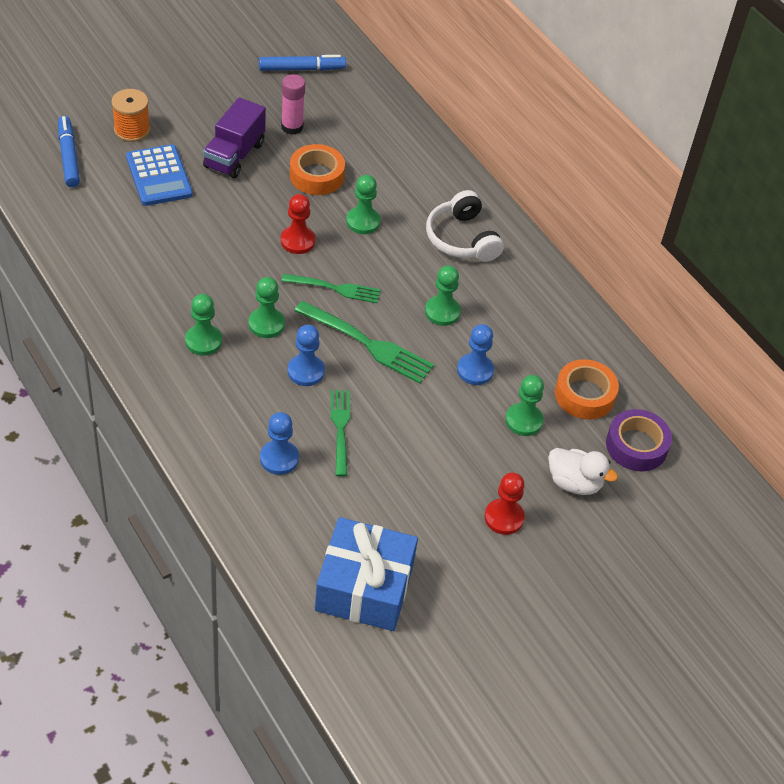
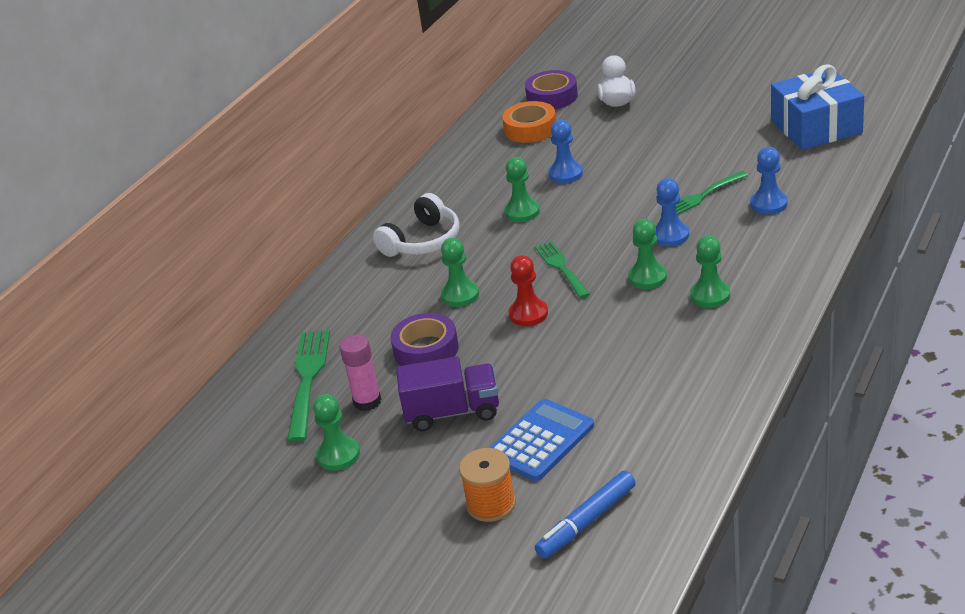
camera: 110 degrees left, 15 degrees down
(301, 69) = (259, 447): blue marker -> none
(316, 176) = (426, 349): orange tape -> purple tape
(367, 343) = (602, 225): green fork -> green fork (308, 380)
(504, 518) = (683, 110): red pawn -> none
(524, 420) = (587, 138): green pawn -> green pawn (338, 455)

